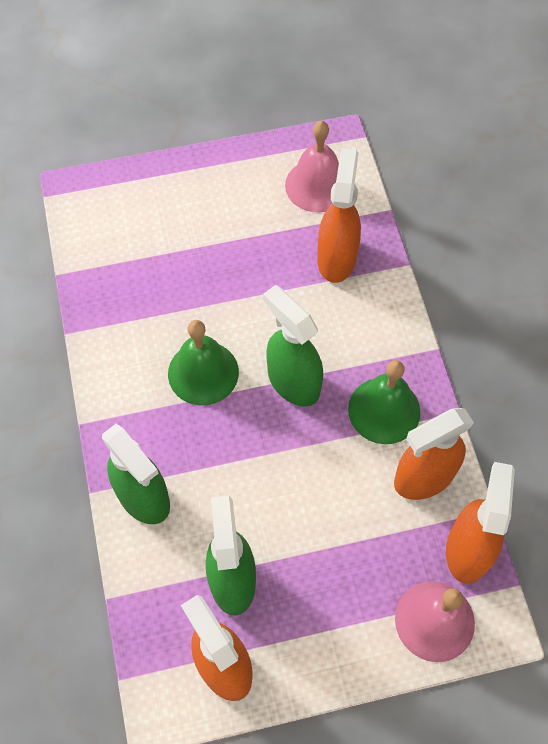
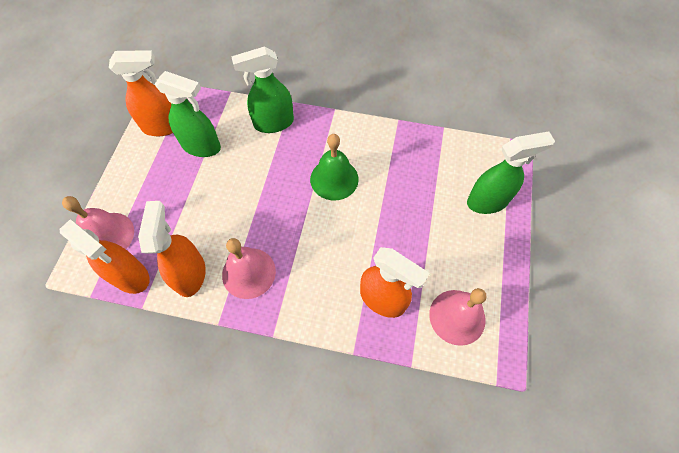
camera: 115 degrees right, 0 degrees up
(293, 382) = (300, 226): green spray bottle -> green spray bottle (488, 201)
(384, 410) = (248, 273): green bell -> pink bell

